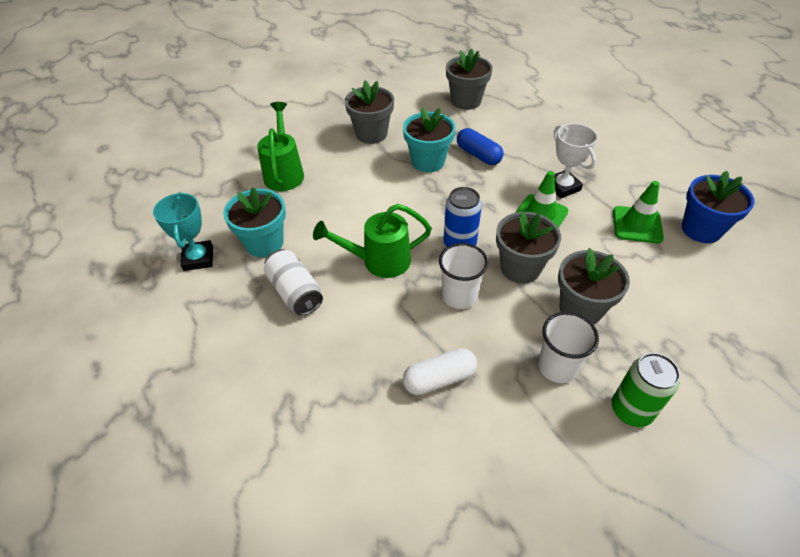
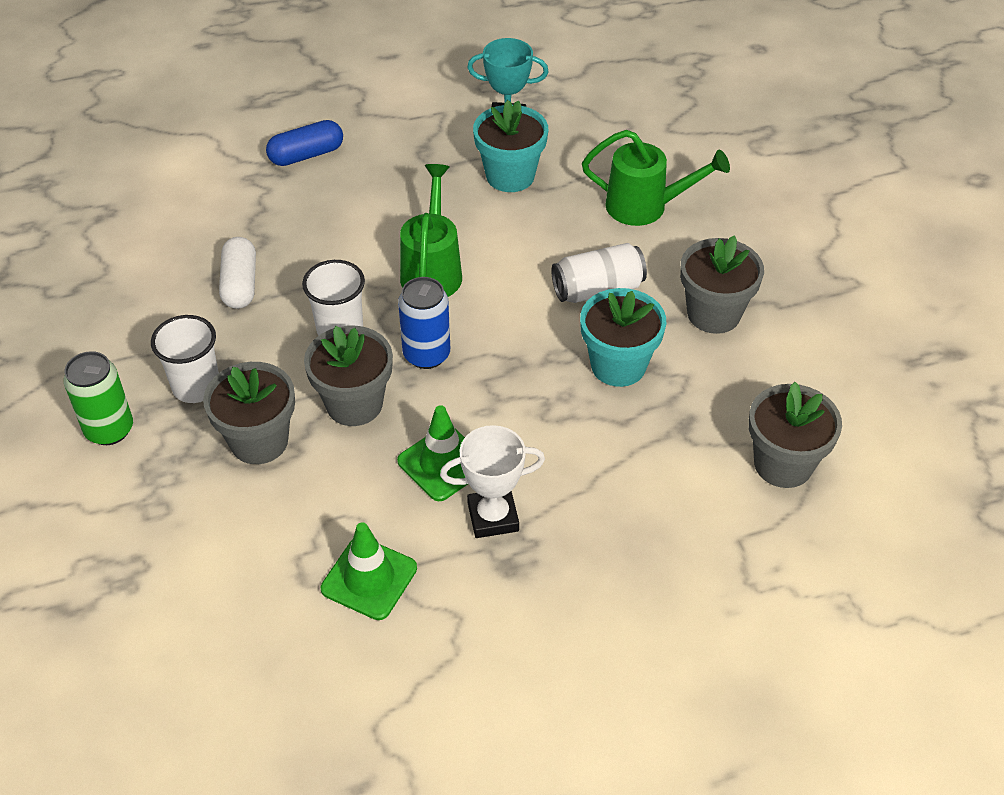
camera: 105 degrees right, 0 degrees up
(295, 292) = (417, 193): white can -> white can (597, 289)
(478, 155) = (614, 433): blue capsule -> blue capsule (306, 155)
(701, 229) = (320, 664): blue flower pot -> none

